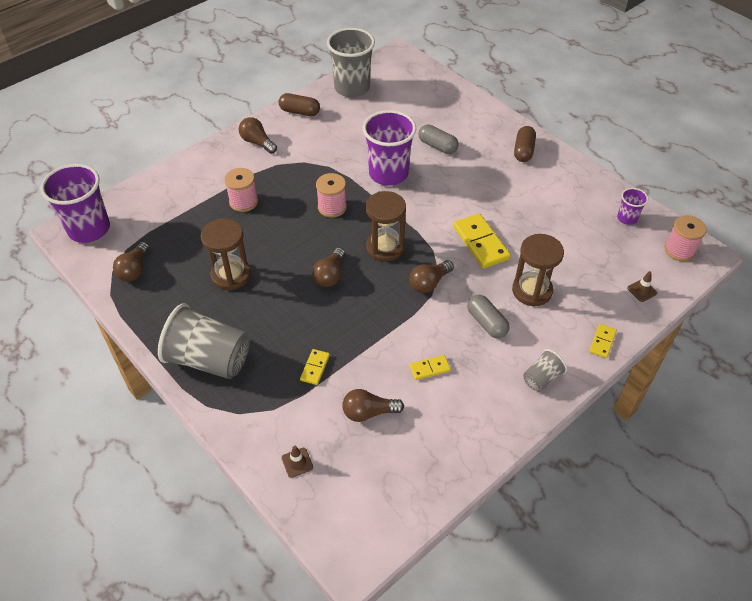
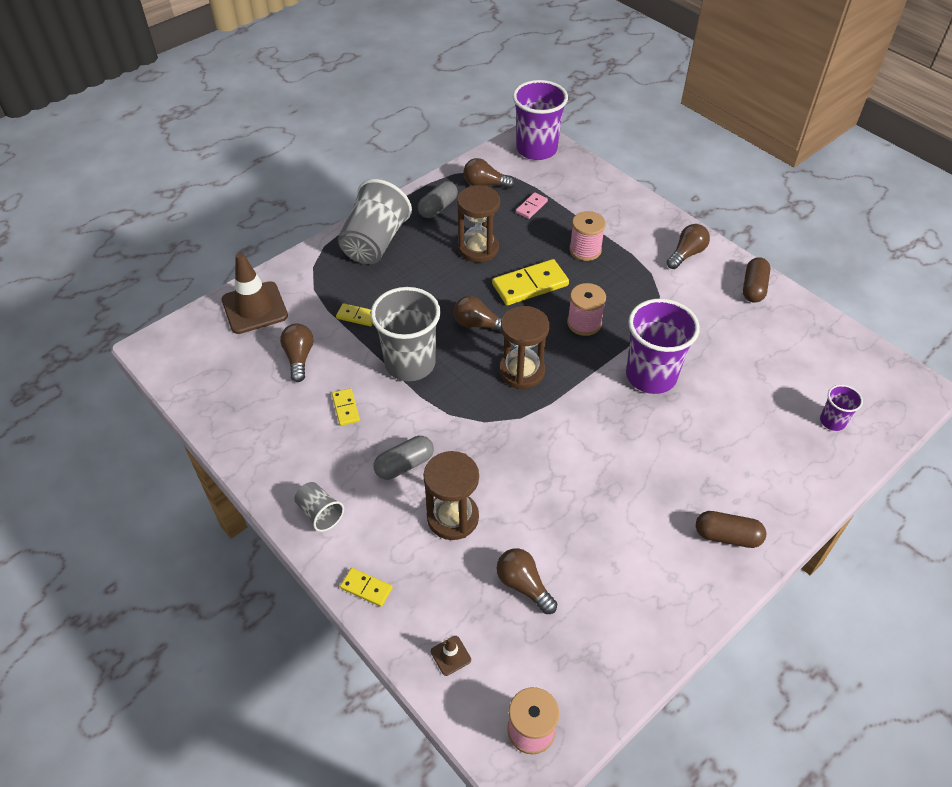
camera: 90 degrees right, 0 degrees up
(178, 235) = (531, 207): none -> pink domino
(297, 462) = (254, 308): brown traffic cone -> brown traffic cone, size x2.34
(352, 88) = (819, 338): grey cup -> grey cup (410, 363)
(429, 283) = (466, 412): brown light bulb -> brown light bulb (523, 585)
(437, 146) = (716, 430): grey capsule -> grey capsule (438, 208)
(481, 243) = (534, 468): yellow domino -> yellow domino (530, 285)
(627, 218) = (595, 662): purple cup -> purple cup (832, 421)

